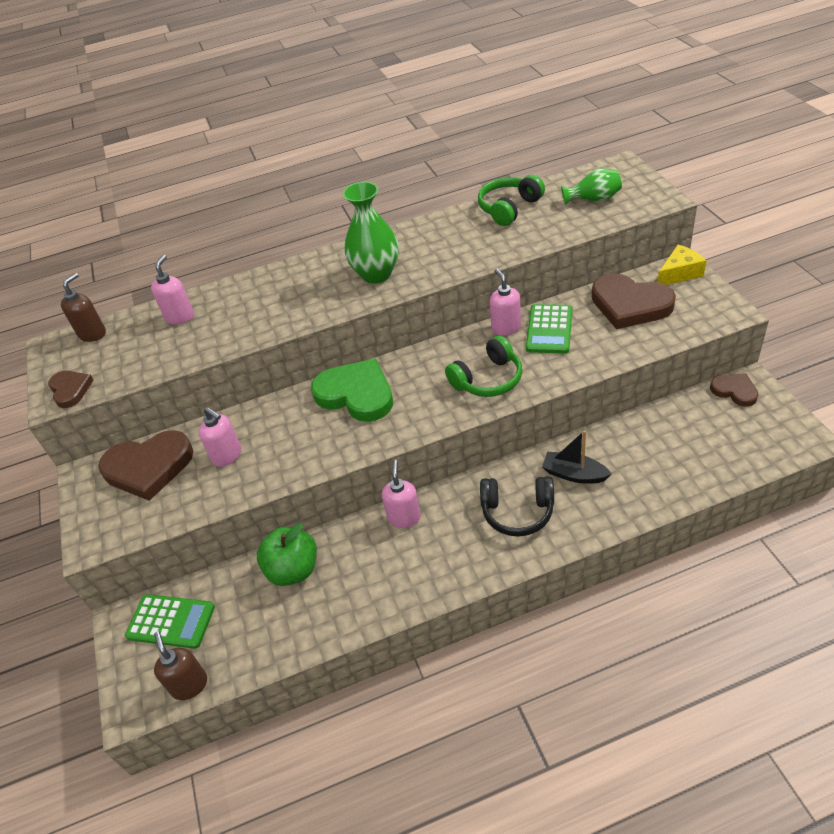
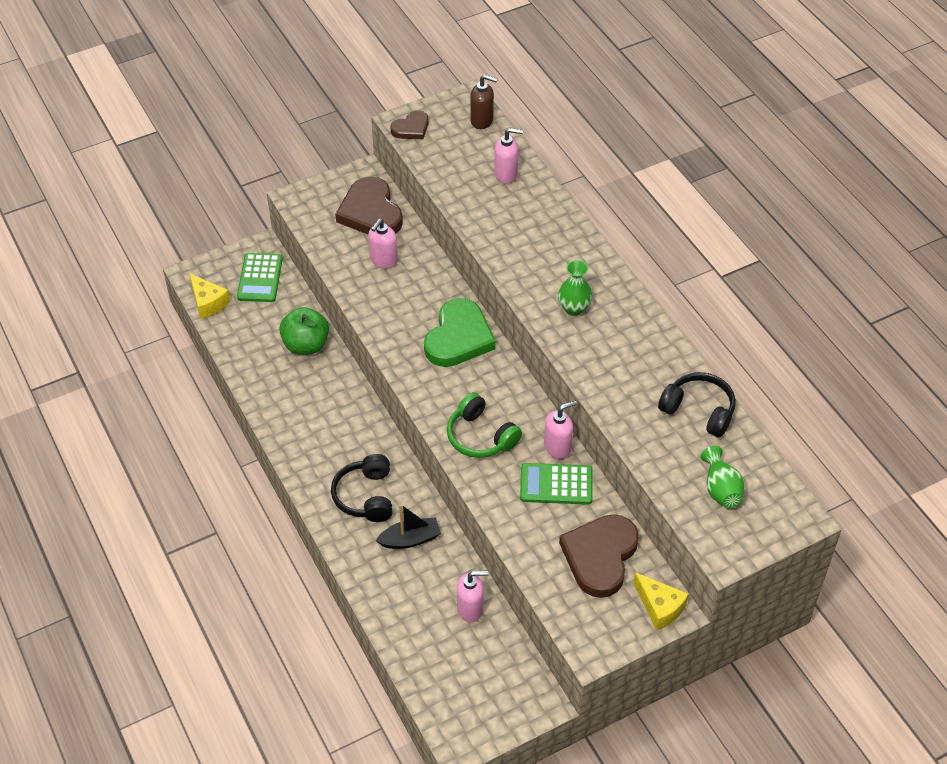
camera: 75 degrees right, 5 degrees up
(189, 685) = (208, 302): brown soap dispenser -> yellow cheese
(376, 274) = (574, 308): green vase -> green vase, size x0.63
(404, 517) = (359, 413): pink soap dispenser -> pink soap dispenser (470, 609)
(509, 208) = (699, 410): green headphones -> black headphones
(574, 474) = (410, 539): black boat -> black boat turned 60 degrees clockwise
(734, 391) = (528, 685): brown heart -> none

